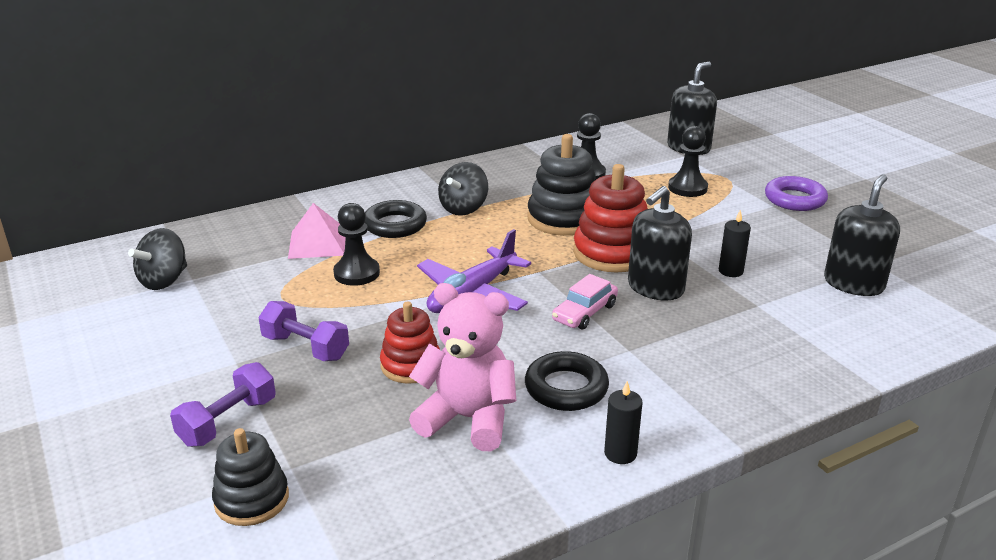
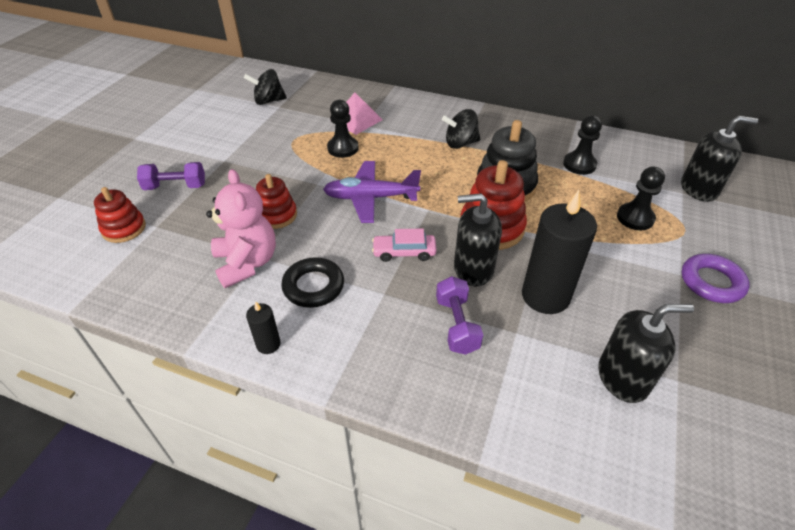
camera: 50 degrees right, 15 degrees up
(252, 499) = (124, 228): black stacking toy -> red stacking toy
(305, 347) = (257, 173): purple dumbbell -> purple dumbbell (457, 325)
(395, 225) = (408, 132): black ring -> none
(730, 271) = (545, 296): black candle -> black candle, size x2.15

